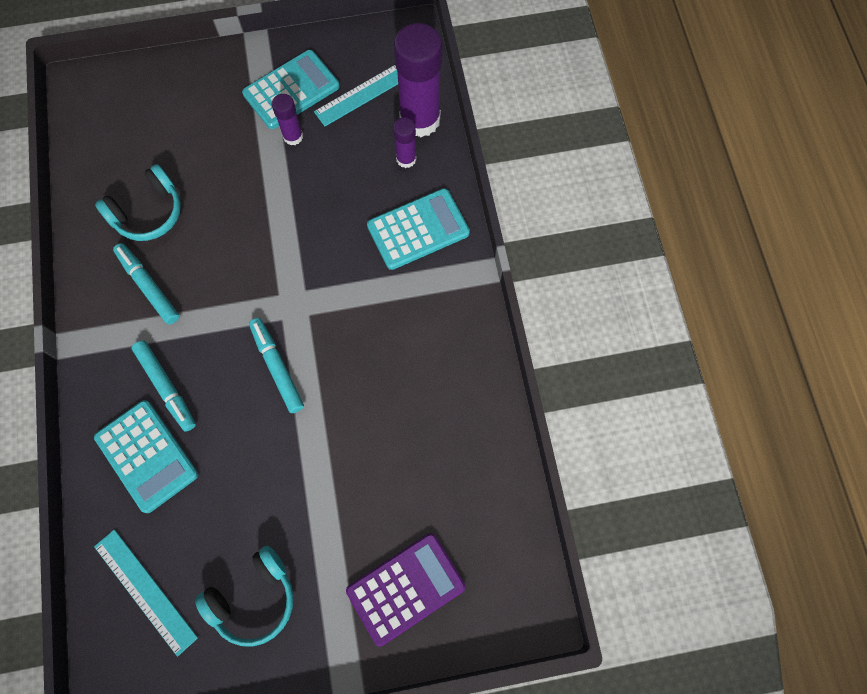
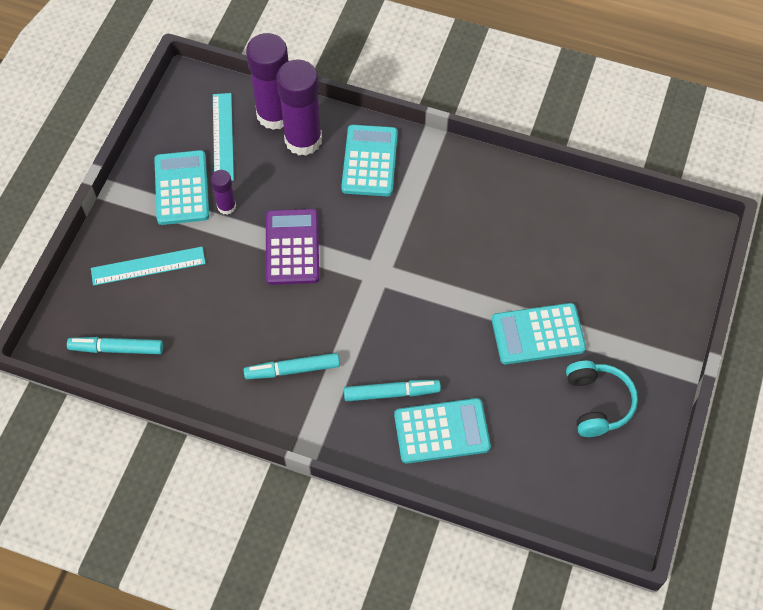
camera: 60 degrees left, 10 degrees down
(145, 591) = (551, 476): turquoise ruler -> turquoise ruler (148, 266)
(148, 213) = (223, 342): turquoise headphones -> none
(277, 367) = (423, 307): turquoise marker -> turquoise marker (116, 348)
(304, 495) = (538, 334): none -> turquoise calculator
(405, 588) = (643, 301): purple calculator -> purple calculator (292, 247)
(406, 159) = (303, 140): purple glue stick -> purple glue stick, size x2.03

